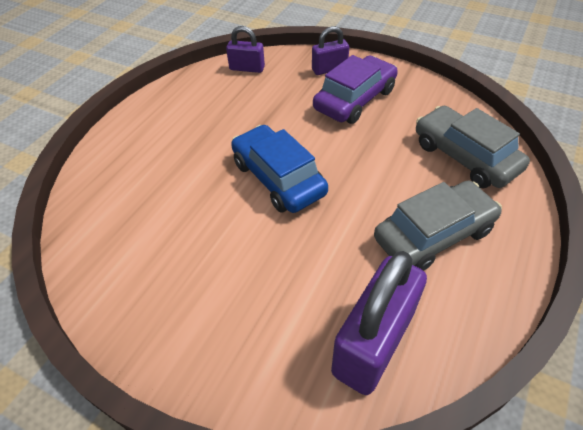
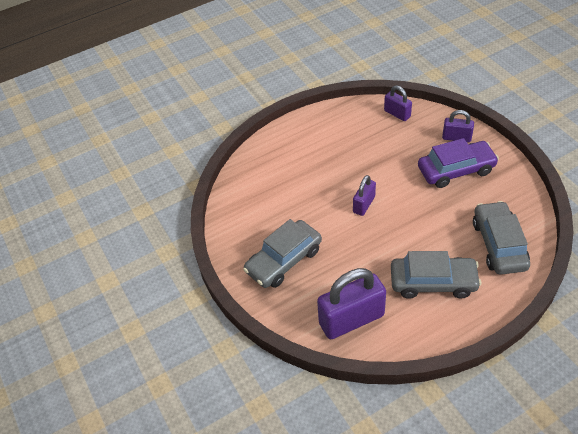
camera: 35 degrees right, 0 degrees up
(216, 304) = (284, 260): none -> grey car
(278, 178) = (364, 204): blue car -> purple padlock

